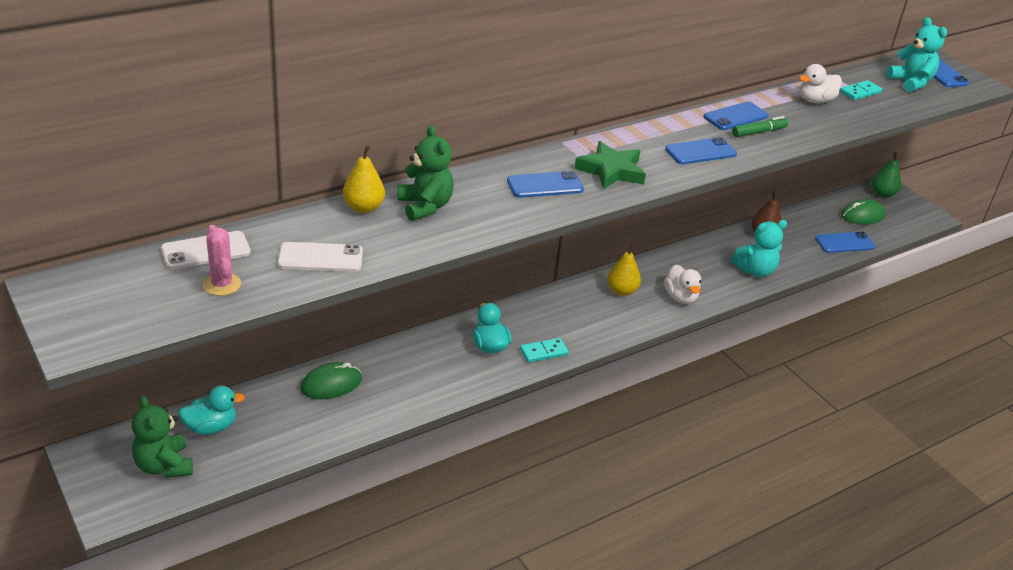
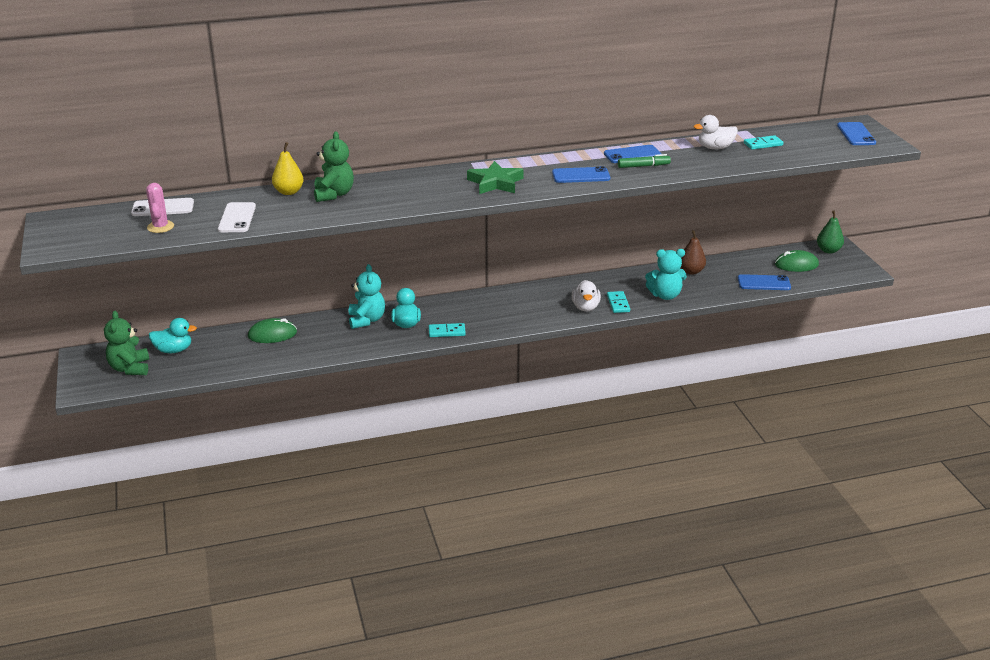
camera: 20 degrees right, 5 degrees down
(320, 258) = (237, 218): white phone -> white phone turned 75 degrees clockwise
(545, 185) = (435, 188): blue phone -> none
(621, 291) = (538, 298): yellow pear -> none
(712, 288) = (618, 303): none -> turquoise domino
(911, 82) = (819, 140): turquoise teddy bear -> turquoise teddy bear (366, 320)

